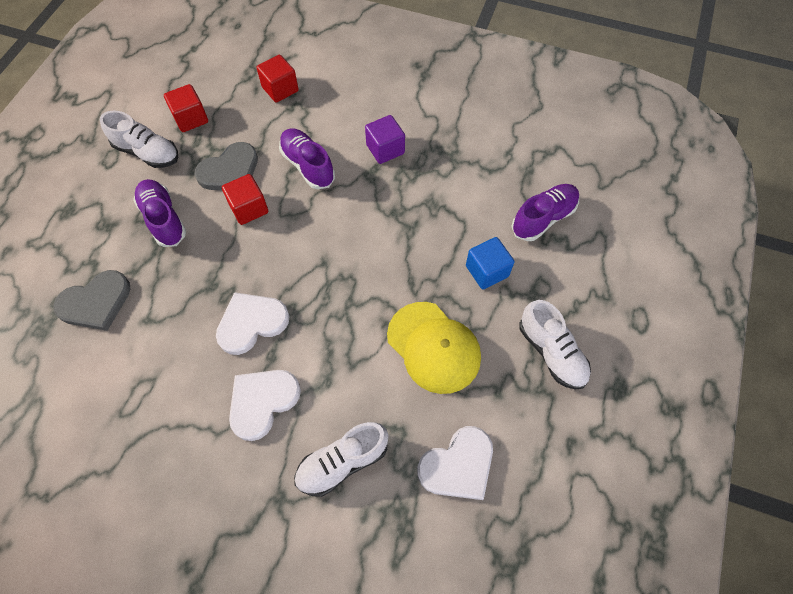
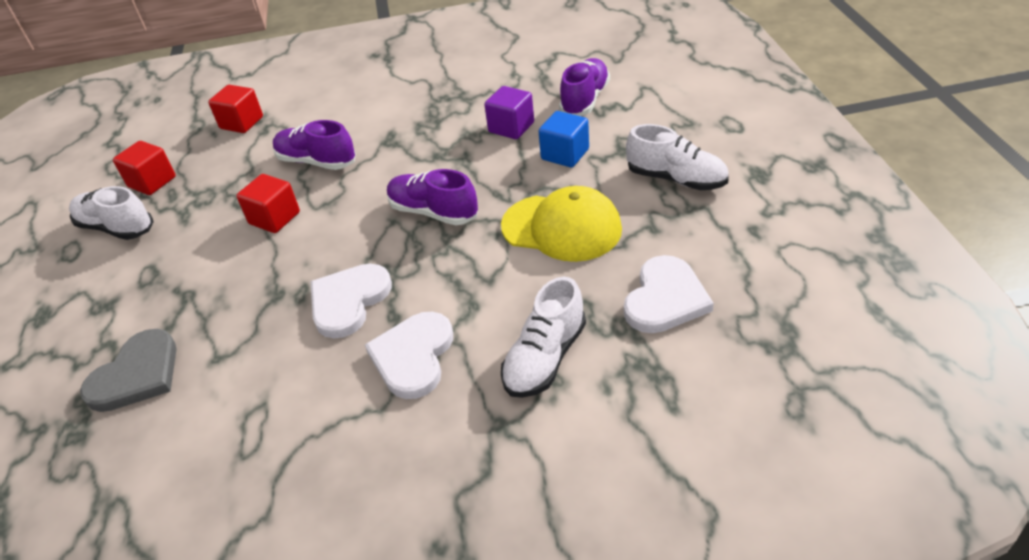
camera: 25 degrees left, 20 degrees down
(147, 153) = (116, 228): white shoe -> white shoe turned 150 degrees counterclockwise
(163, 219) = (176, 269): purple shoe -> purple shoe (433, 212)
(230, 171) = (229, 200): grey heart -> none
(385, 149) = (390, 118): purple cube -> purple cube (511, 127)

